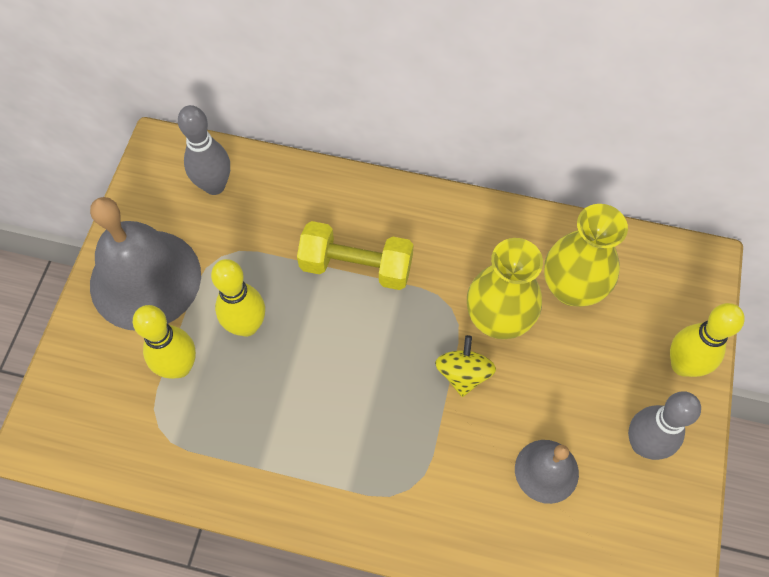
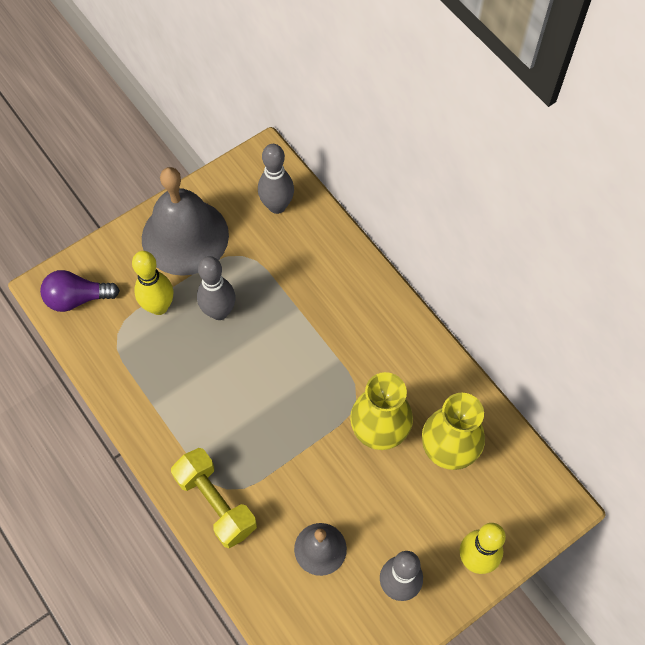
camera: 40 degrees right, 0 degrees up
(81, 425) = (77, 298): none -> purple light bulb
(246, 325) = (219, 312): yellow bowling pin -> grey bowling pin
(356, 266) = (319, 326): yellow dumbbell -> yellow dumbbell (216, 503)
(463, 374) = (324, 447): yellow spinning top -> none

